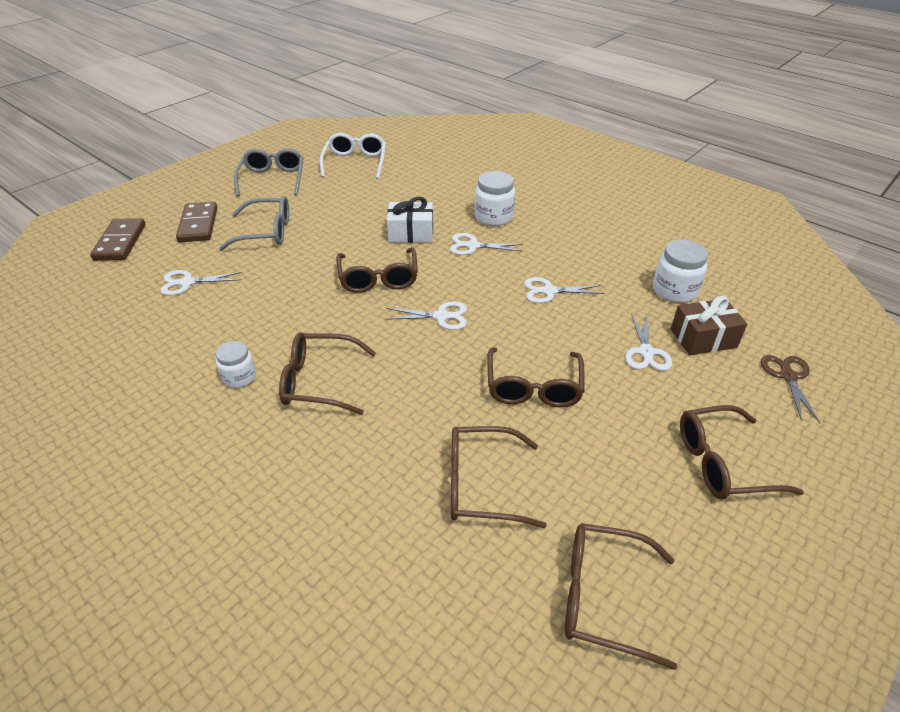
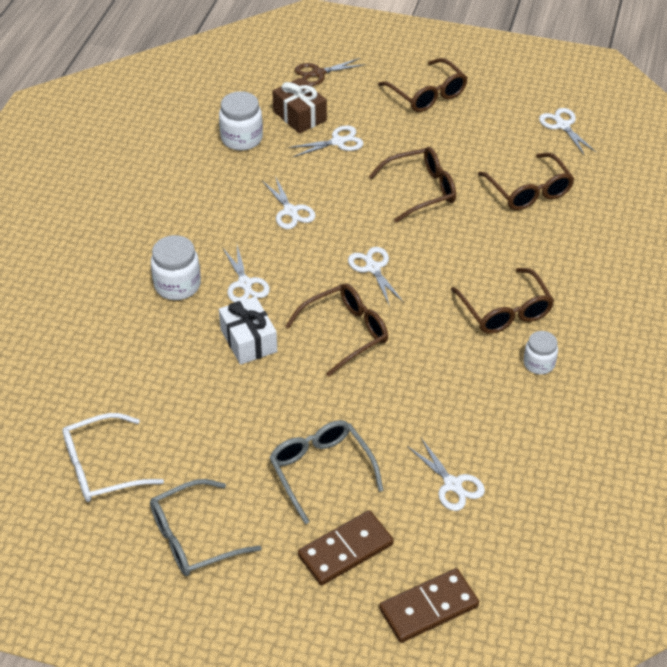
camera: 115 degrees left, 5 degrees up
(603, 597) = (562, 126): brown glasses -> white scissors

